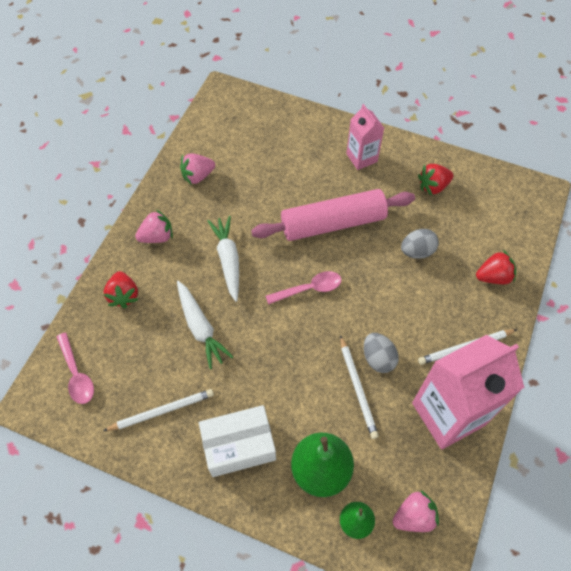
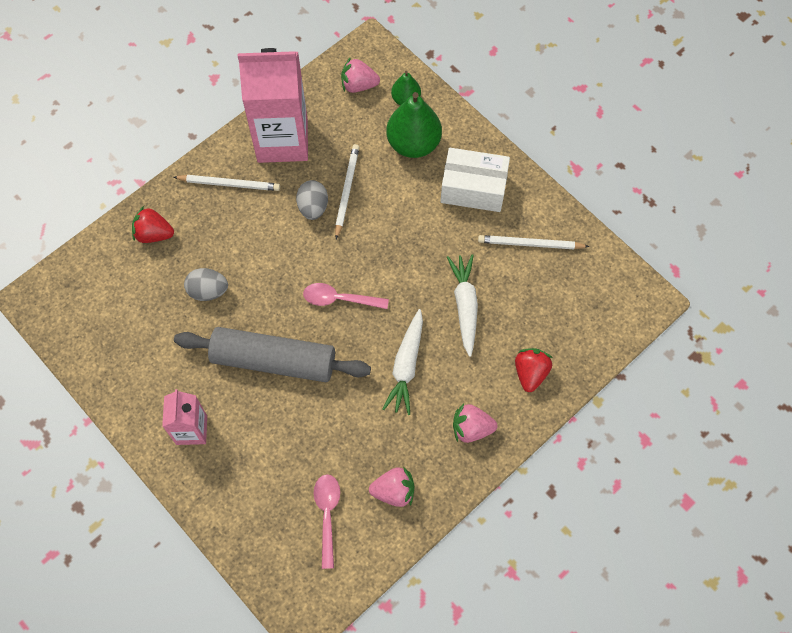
camera: 155 degrees left, 5 degrees up
(77, 374) = (600, 310): pink spoon -> pink spoon (327, 515)
(333, 223) = (274, 361): pink rolling pin -> grey rolling pin
(433, 186) = (138, 356): red strawberry -> none

